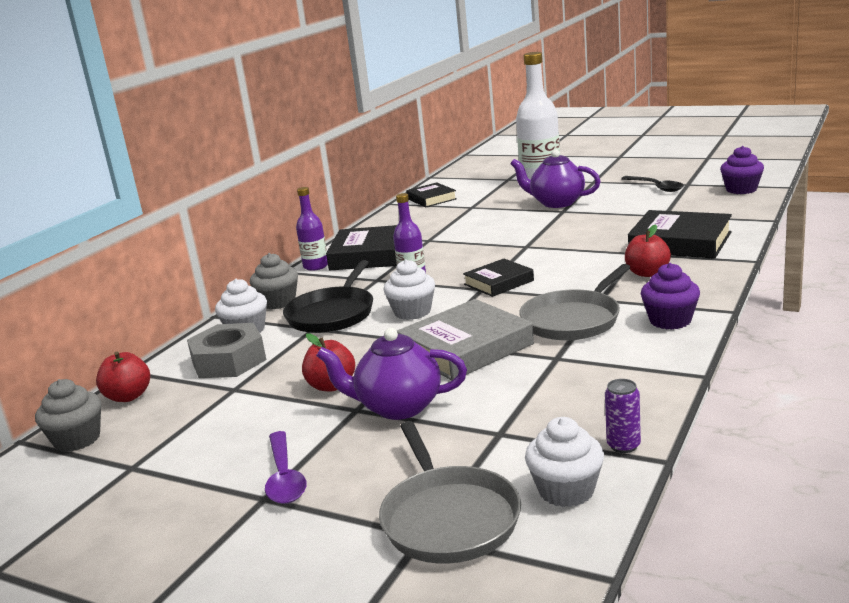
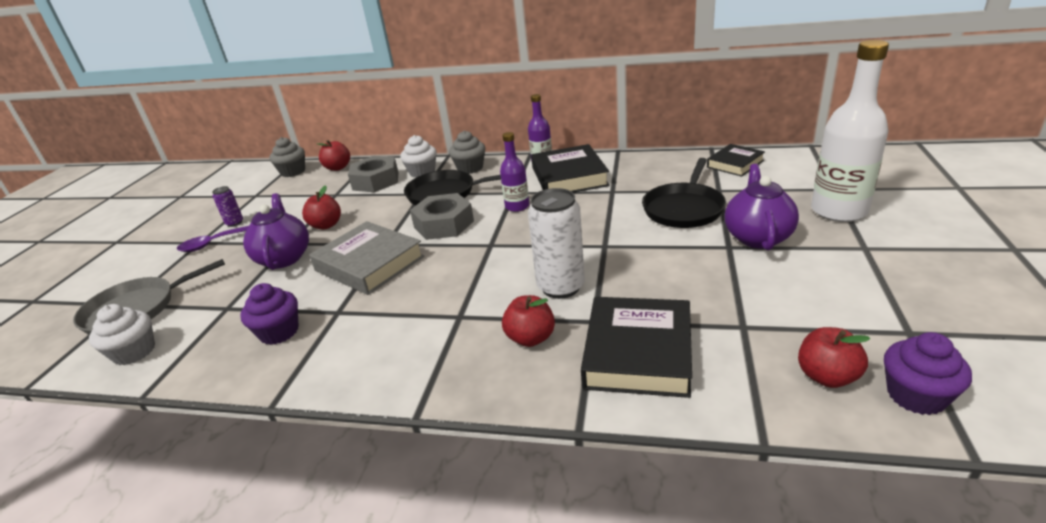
camera: 75 degrees right, 10 degrees up
(412, 312) = (444, 224): white cupcake -> grey nut
(490, 219) = (684, 208): none -> black pan
(498, 282) = (505, 250): black book -> none
(573, 320) = (413, 308): grey pan -> none
(580, 262) = (560, 287): none -> white can
(623, 445) = (176, 371): purple can -> purple can (234, 223)
(655, 187) = (870, 303): black spoon -> none
(670, 320) = (399, 370): purple cupcake -> purple cupcake (279, 332)
(720, 203) = (827, 376): none -> red apple

